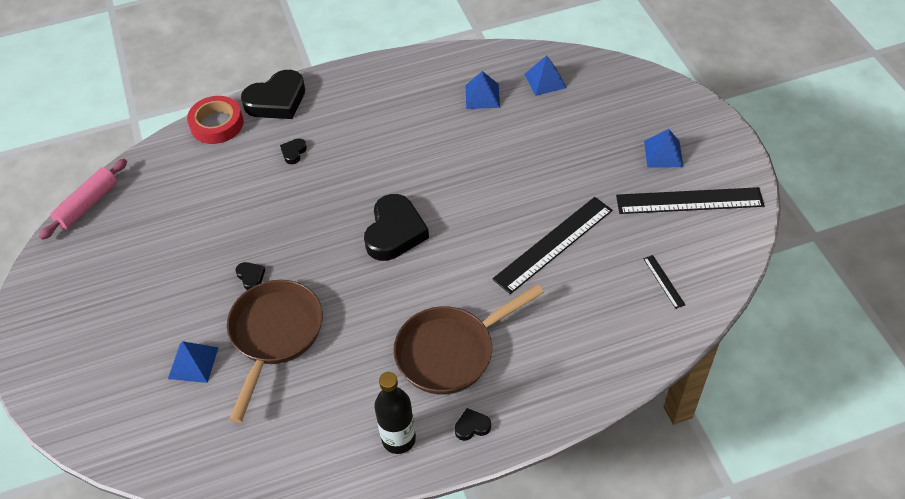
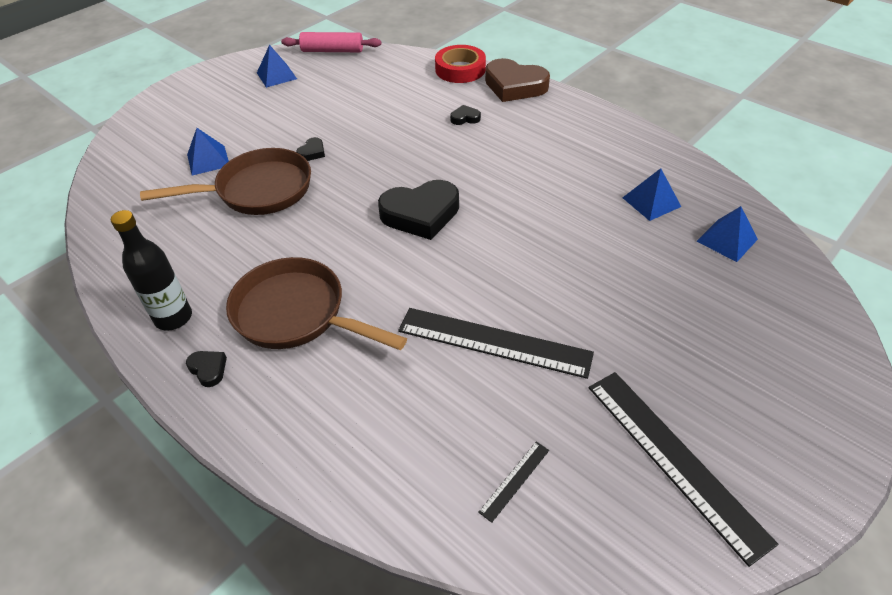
camera: 60 degrees right, 5 degrees down
(277, 101) = (514, 86): black heart -> brown heart
(663, 154) = (728, 397): blue pyramid -> blue pyramid (276, 75)

